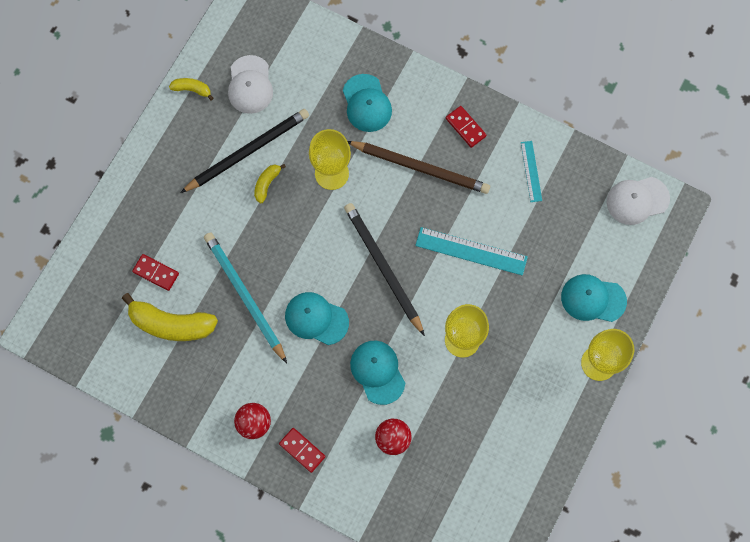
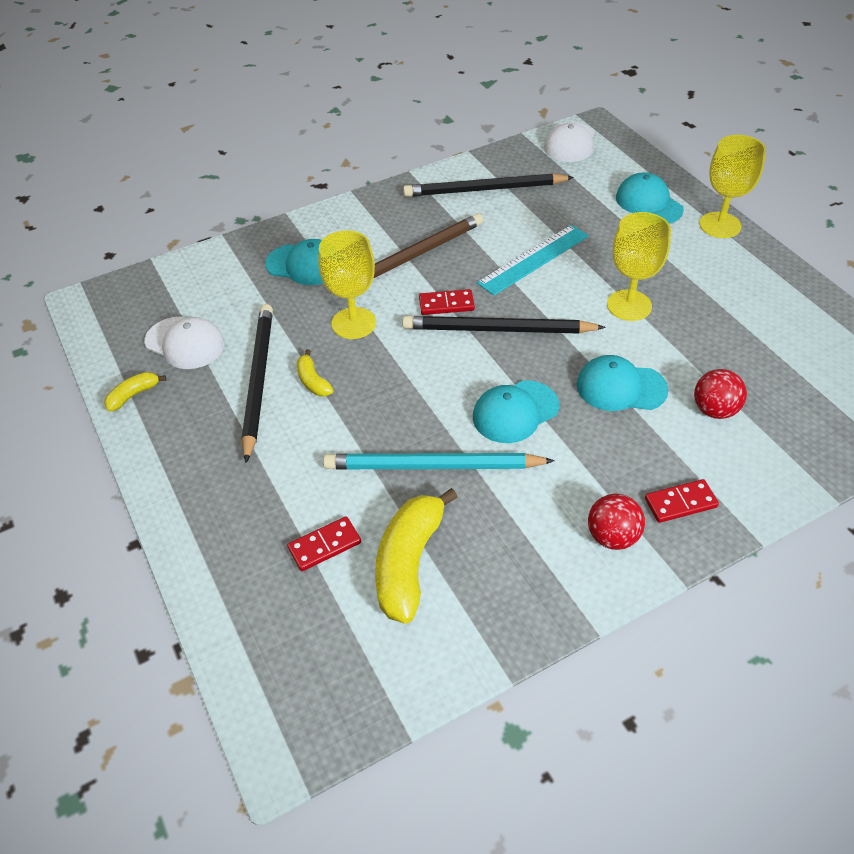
camera: 55 degrees left, 25 degrees down
(171, 324) = (409, 563): yellow banana -> yellow banana turned 150 degrees clockwise
(465, 127) = (399, 211): red domino -> red domino (446, 304)
(531, 171) = (484, 189): turquoise ruler -> black pencil
(593, 299) = (648, 203): turquoise cap -> turquoise cap turned 105 degrees clockwise

